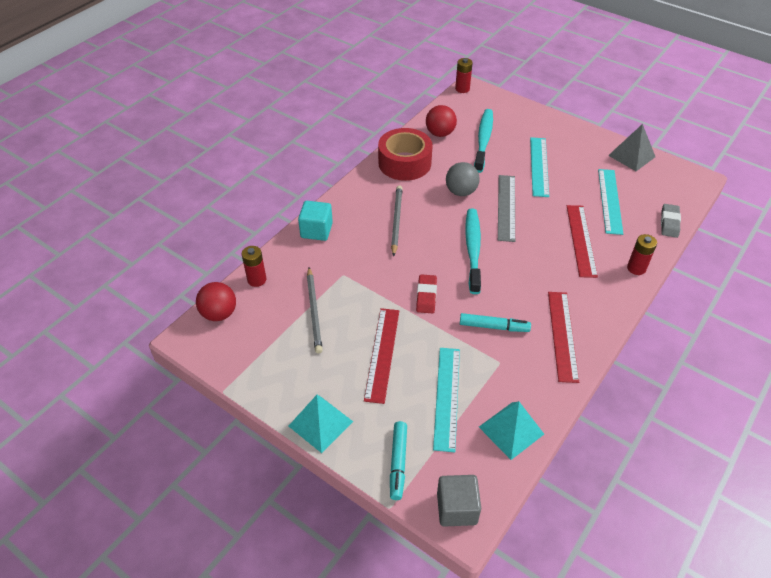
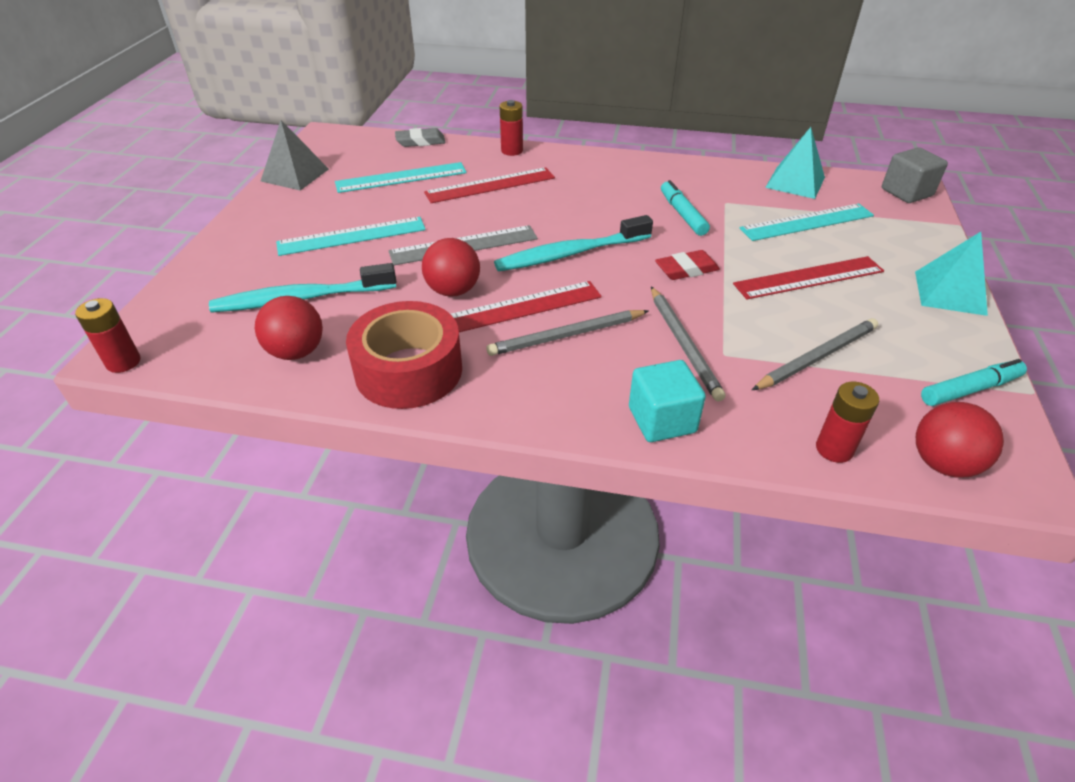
camera: 115 degrees left, 5 degrees down
(360, 262) = (684, 344): none -> grey pencil
(398, 463) = (914, 231): turquoise marker -> turquoise marker (969, 389)
(461, 192) = (453, 290): grey ball -> red ball
(562, 335) = (649, 175): red ruler -> red ruler (521, 307)

